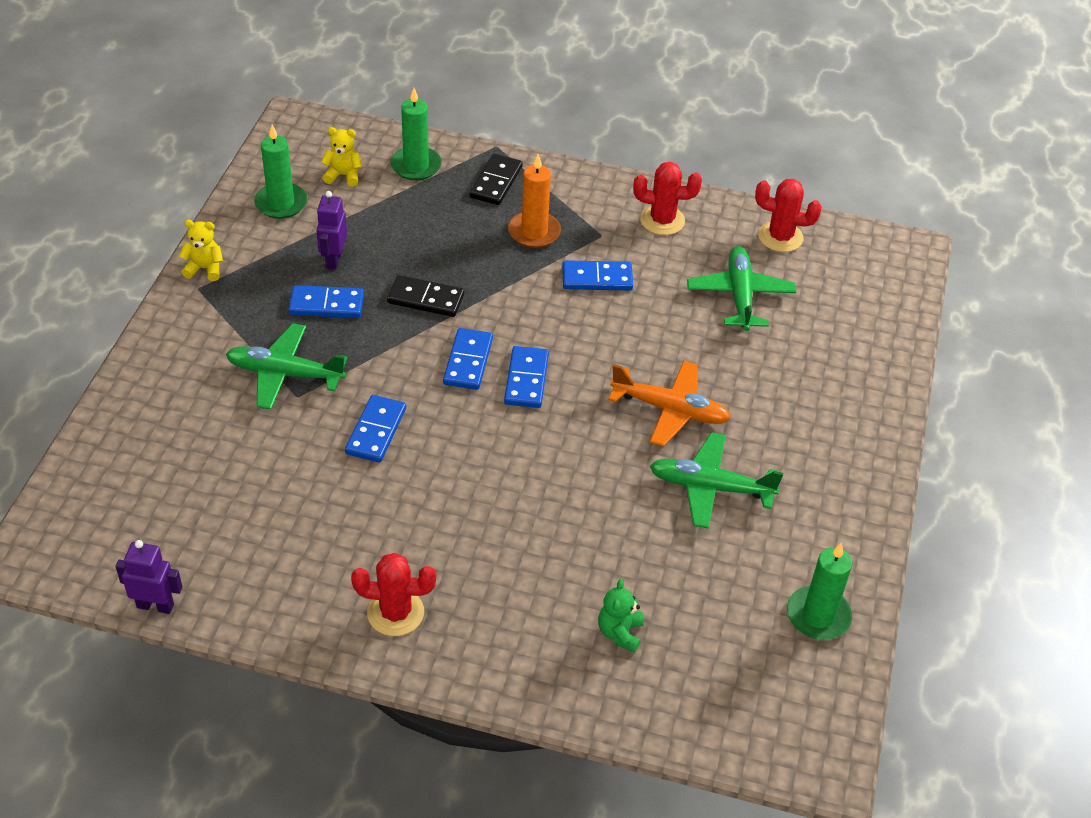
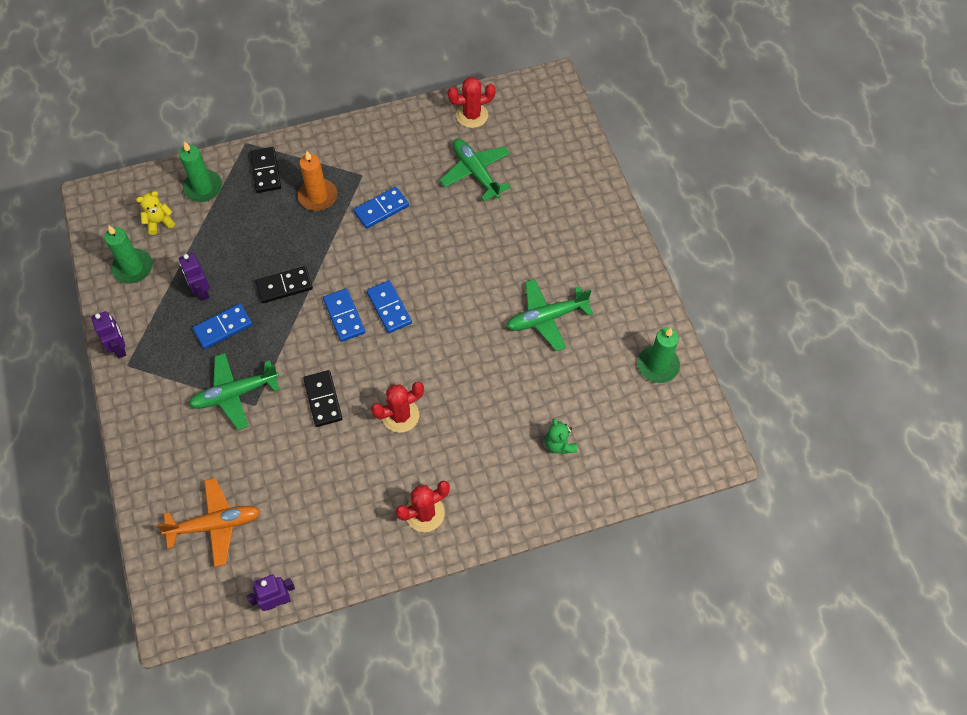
camera: 30 degrees left, 15 degrees up
(204, 269) = (120, 348): yellow teddy bear -> purple robot
(376, 431) = (323, 399): blue domino -> black domino
(662, 220) = (392, 142): red cactus -> red cactus (400, 415)
(670, 410) = (489, 278): orange plane -> orange plane (215, 524)

